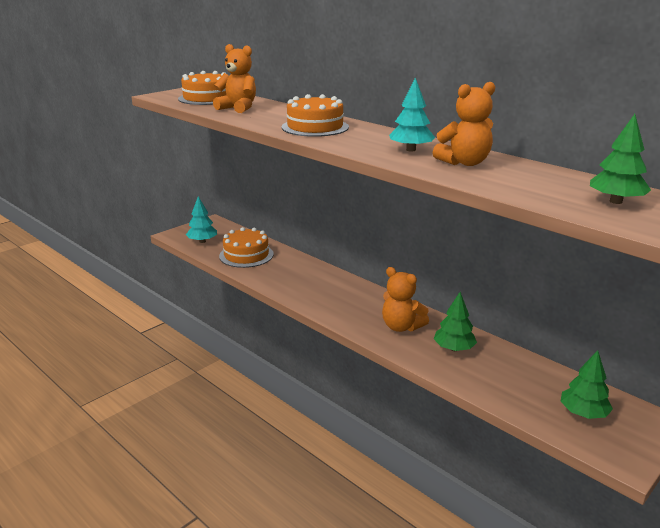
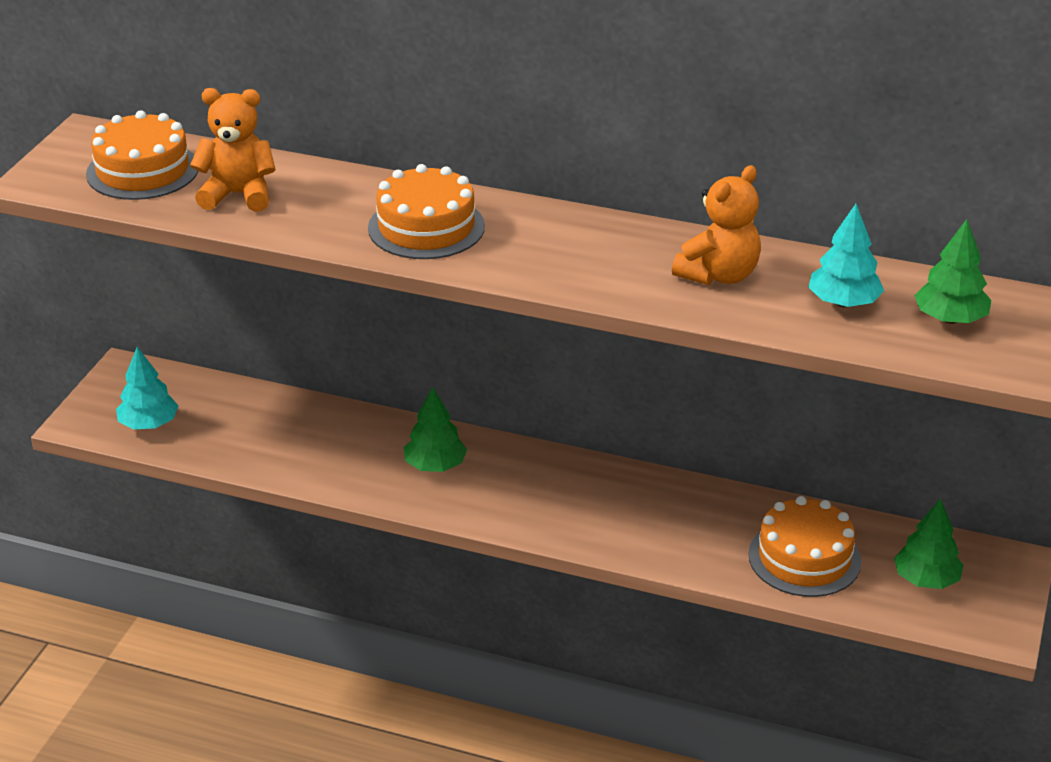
camera: 25 degrees left, 10 degrees up
(246, 255) = (259, 434): orange cake -> orange cake (804, 558)
(401, 327) = (616, 510): orange teddy bear -> none
(411, 150) = (622, 259): turquoise tree -> turquoise tree (843, 303)
(454, 348) = (713, 527): green tree -> green tree (435, 466)

